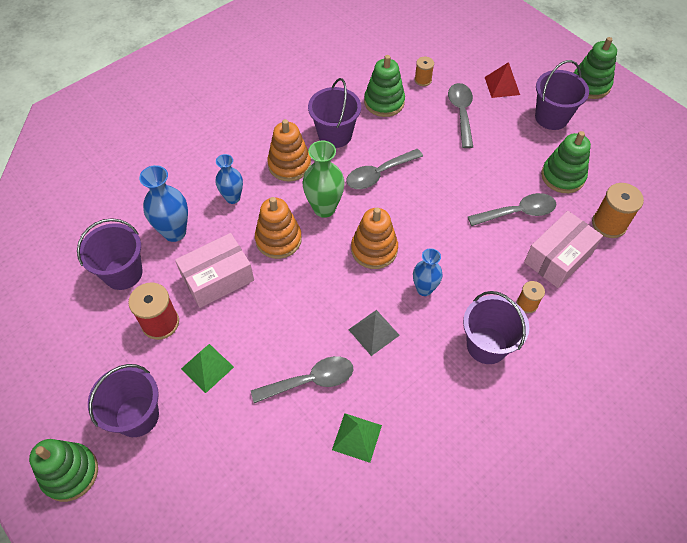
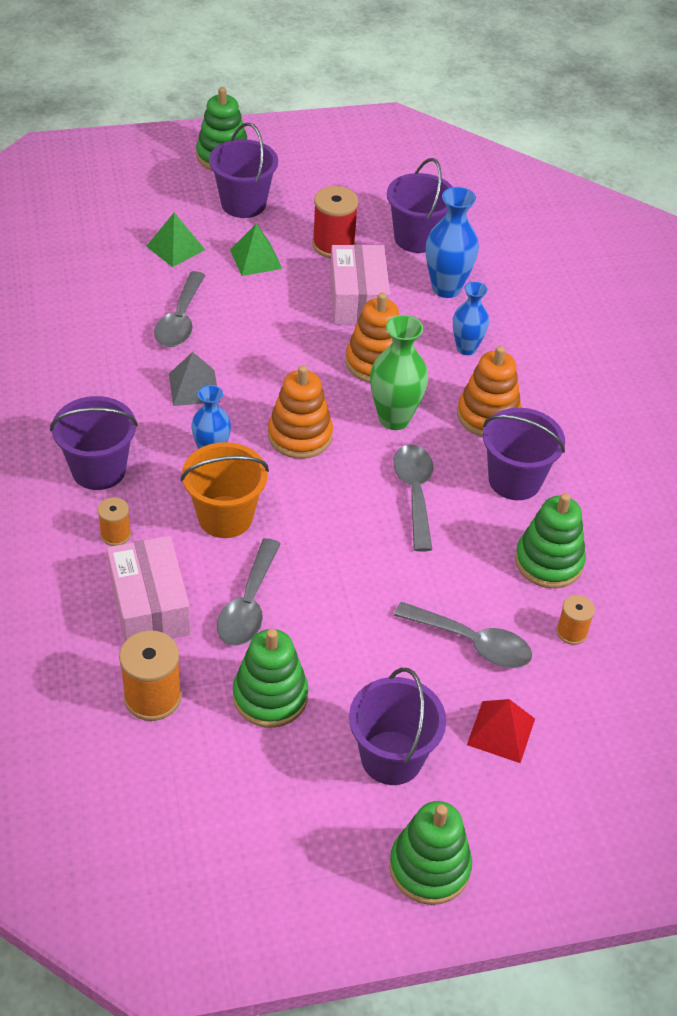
camera: 115 degrees right, 10 degrees down
(357, 437) = (94, 327): green pyramid -> green pyramid (175, 248)
(468, 255) = (225, 517): none -> orange bucket

